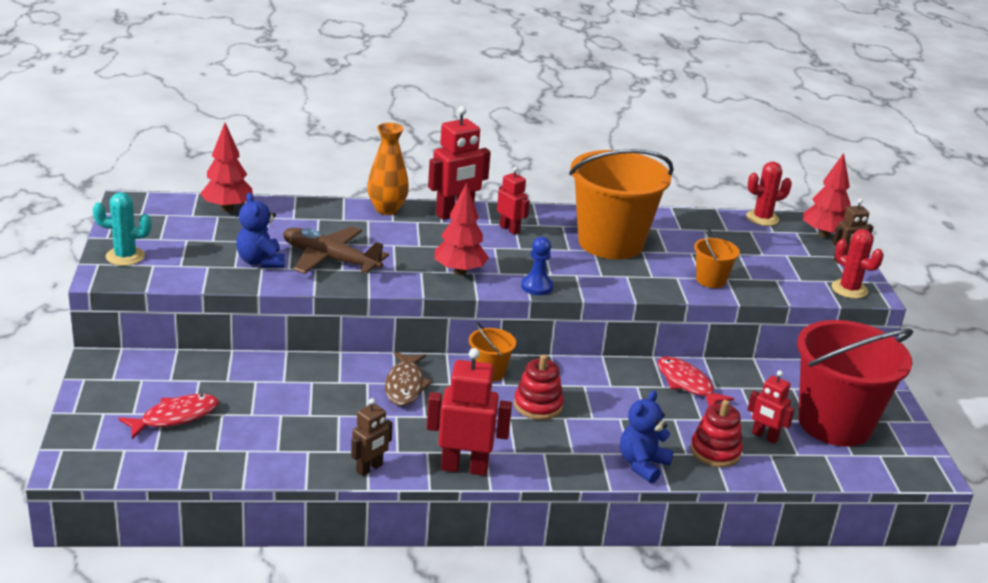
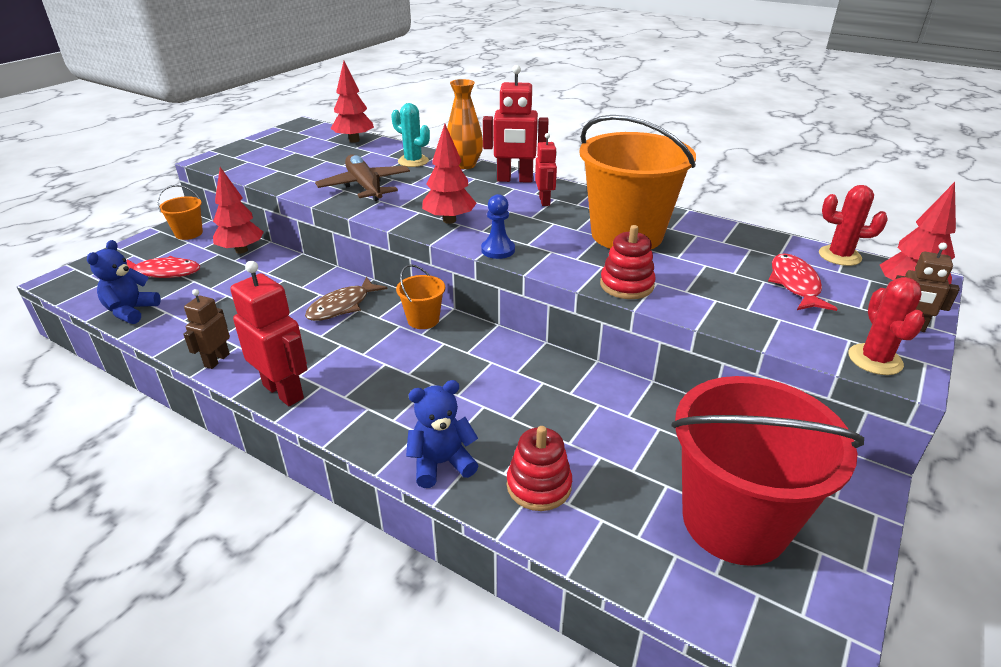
camera: 40 degrees right, 5 degrees up
(125, 256) = (241, 152): turquoise cactus -> turquoise cactus (413, 161)
(219, 368) = (241, 250): none -> red tree
(260, 261) = (316, 176): blue teddy bear -> blue teddy bear (131, 311)
(369, 468) = (216, 360): brown robot -> brown robot turned 120 degrees clockwise
(538, 405) = (423, 363): red stacking toy -> red stacking toy (626, 285)
(687, 384) = (598, 400): red fish -> red fish (795, 284)
(711, 280) = (693, 296): orange bucket -> orange bucket (189, 233)
(764, 436) = (620, 495): red robot -> none

